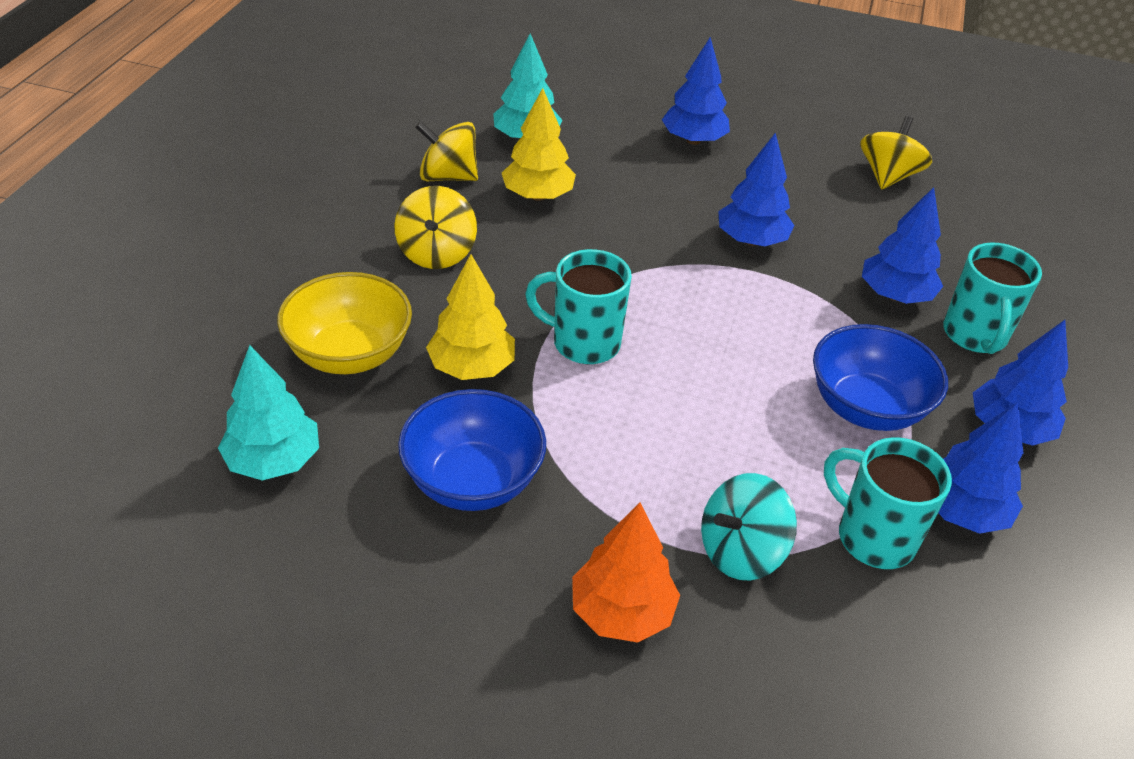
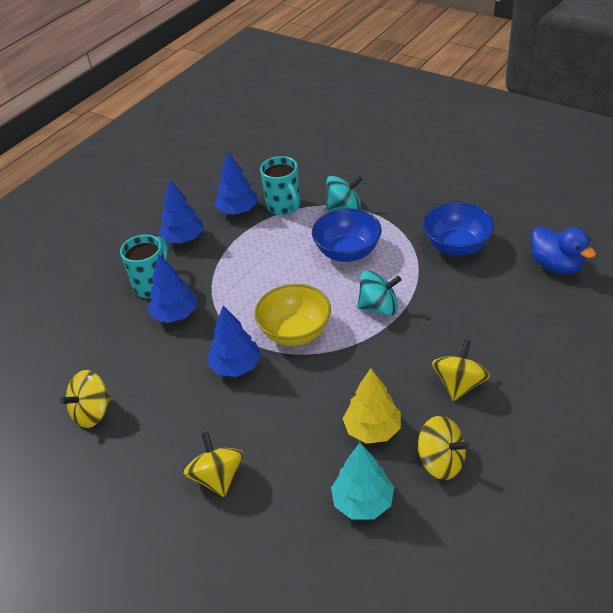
camera: 155 degrees left, 0 degrees up
(274, 461) = (556, 265): turquoise tree -> blue duck
(349, 354) = (519, 317): yellow bowl -> yellow bowl (295, 332)
(471, 367) = (448, 301): yellow tree -> none
(583, 343) = (379, 307): turquoise mug -> turquoise spinning top
(621, 612) = (403, 195): orange tree -> none
(693, 140) = (218, 477): blue tree -> yellow spinning top
(866, 407) = (245, 256): blue bowl -> blue bowl (347, 252)

